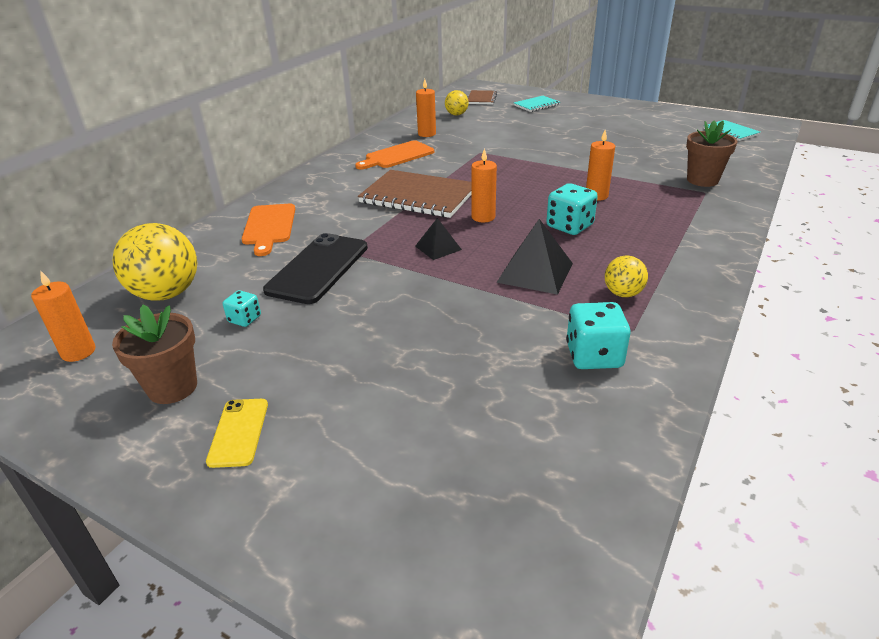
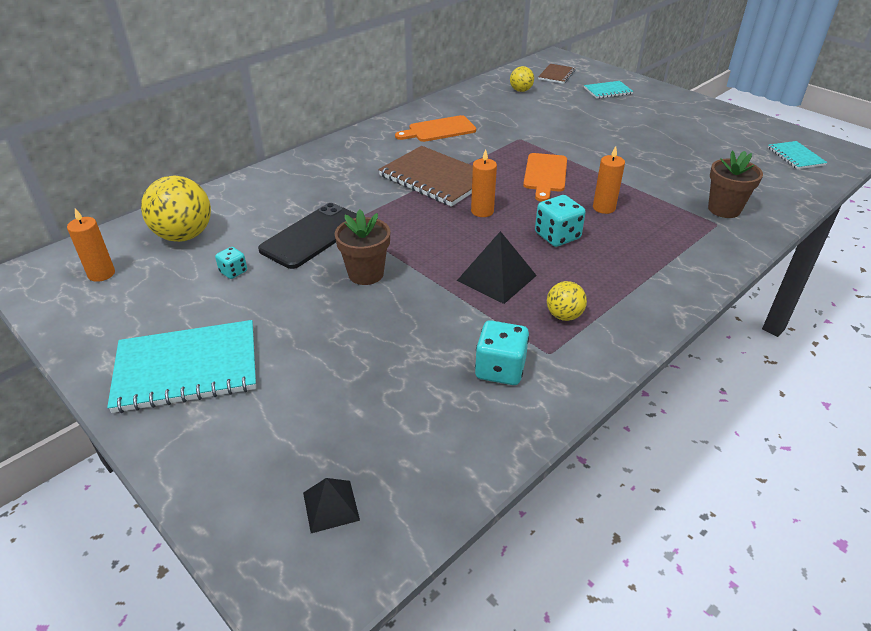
camera: 15 degrees right, 5 degrees up
(172, 387) = (156, 320): brown flower pot -> brown flower pot (366, 274)
(238, 432) = (187, 368): yellow phone -> turquoise notebook
(269, 226) = (291, 186): orange cutting board -> orange cutting board (545, 175)
(427, 134) = (480, 109): orange candle -> none
(438, 247) = (424, 235): black pyramid -> black pyramid (331, 506)

